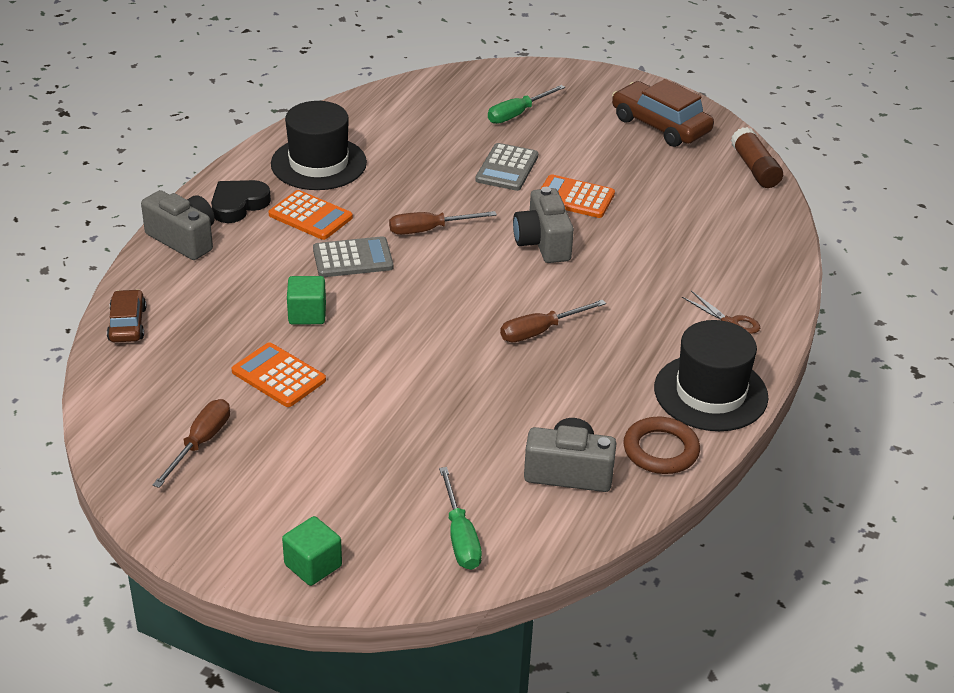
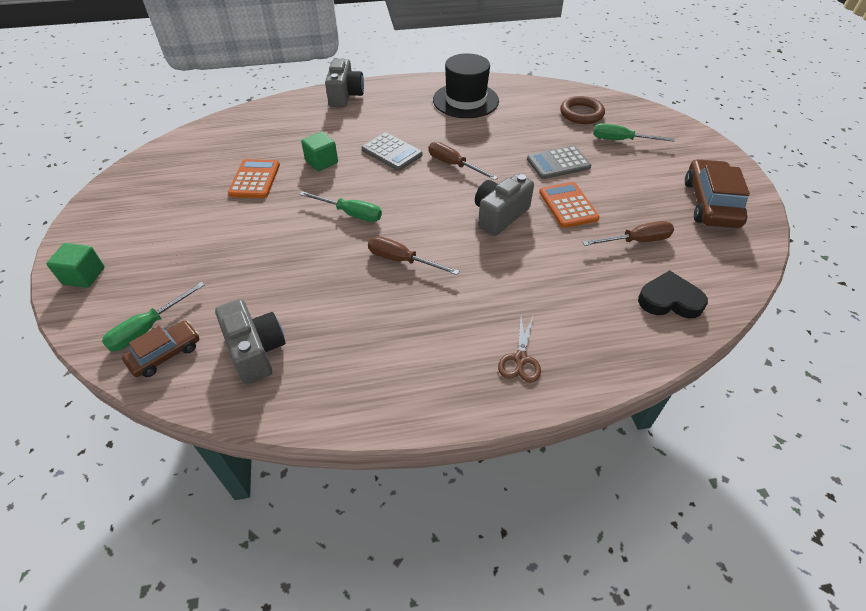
camera: 55 degrees right, 10 degrees up
(127, 324) = (256, 114): brown car -> brown car (165, 354)
(200, 443) = (173, 182): brown screwdriver -> brown screwdriver (636, 241)
(238, 205) = (395, 96): black heart -> black heart (669, 300)
(310, 216) = (413, 121): orange calculator -> none
(429, 332) = (350, 214): none -> green screwdriver
(660, 450) = (321, 393): brown ring -> brown ring (581, 113)
(710, 393) = (420, 390): black hat -> none
(754, 168) = (738, 276): brown glue stick -> none

